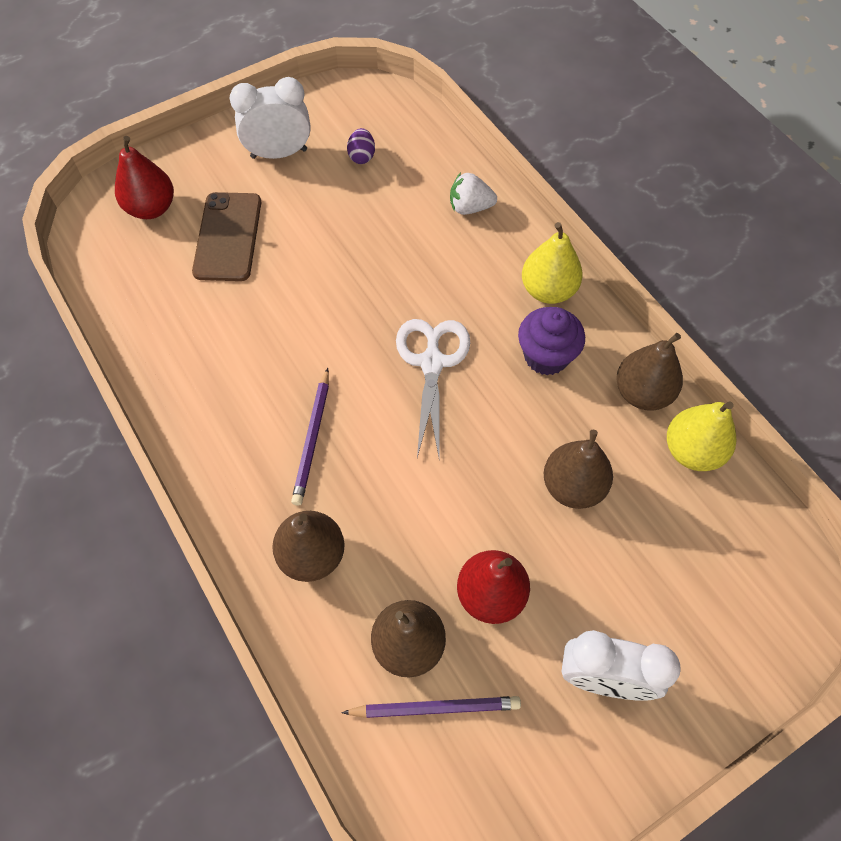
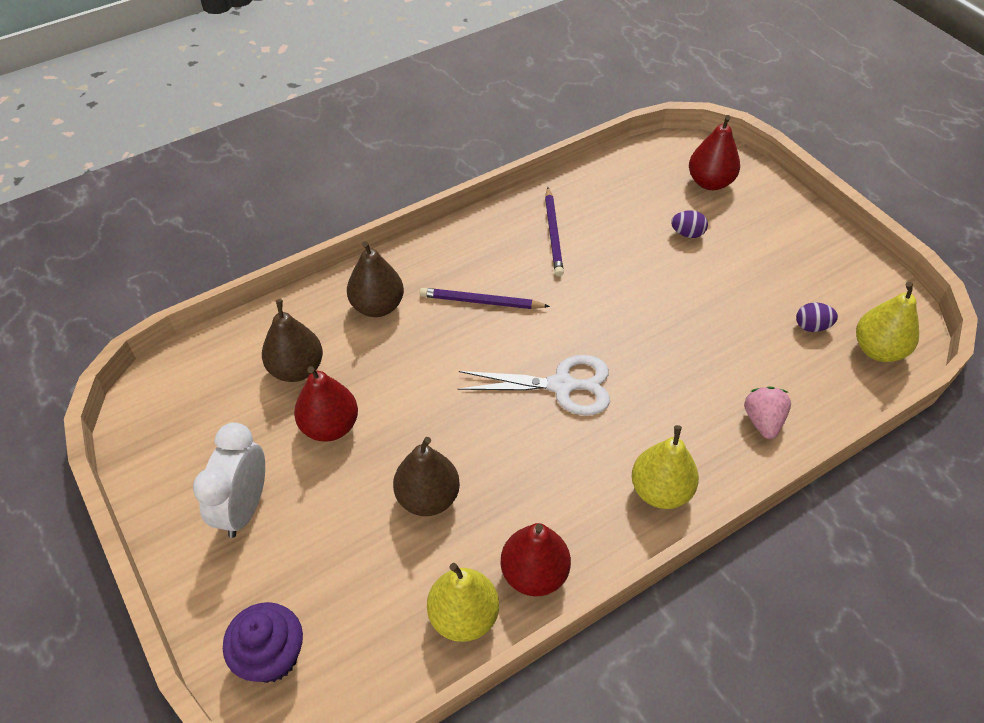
camera: 90 degrees right, 10 degrees down
(228, 237) = (687, 233): brown phone -> purple egg
(279, 153) = (798, 262): white clock -> none
(390, 116) = (878, 349): none -> yellow pear
(435, 708) = (244, 386): purple pencil -> purple pencil (553, 233)
(470, 207) = (763, 421): white strawberry -> pink strawberry
(546, 356) = (575, 483): purple cupcake -> purple cupcake (272, 656)
(642, 393) = (534, 573): brown pear -> red pear

